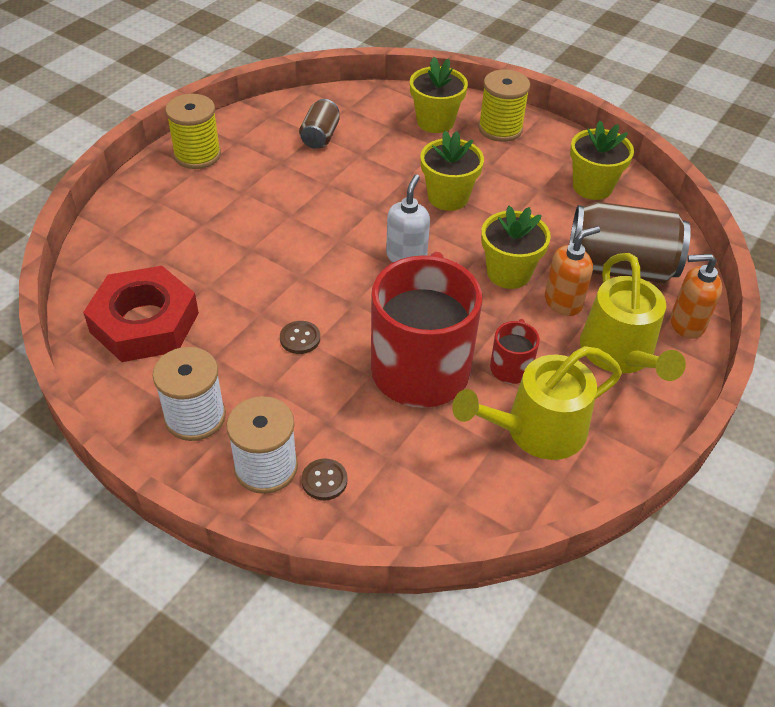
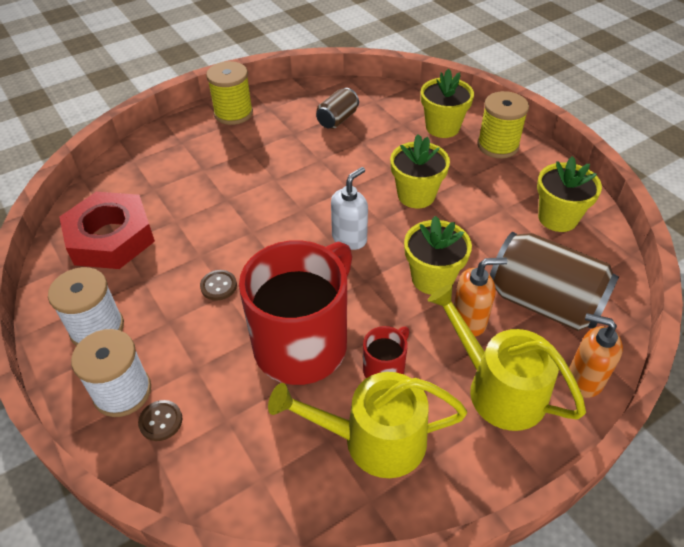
camera: 25 degrees right, 0 degrees up
(620, 353) = (499, 388): yellow watering can -> yellow watering can turned 120 degrees clockwise

